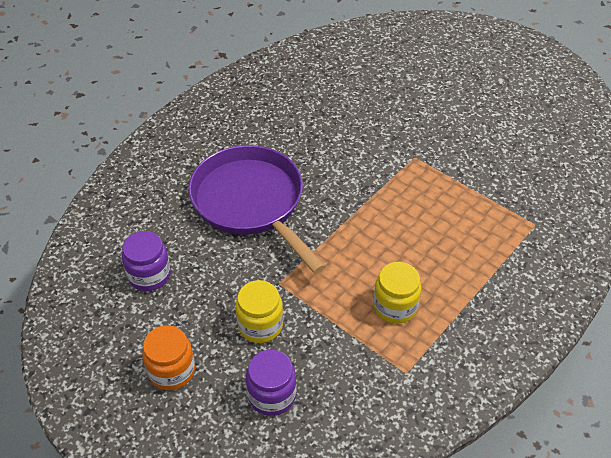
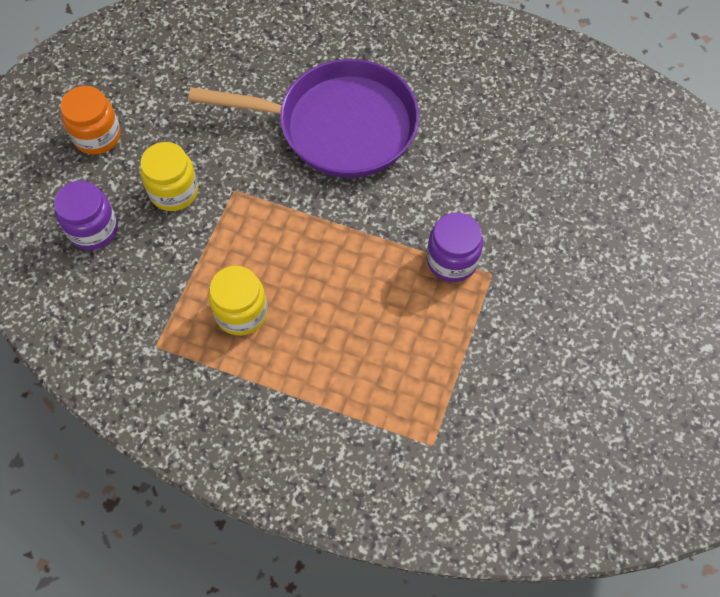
camera: 70 degrees right, 15 degrees up
(149, 275) = (204, 74): purple jar -> purple jar (452, 260)
(251, 202) = (339, 126): purple pan -> purple pan turned 60 degrees clockwise

